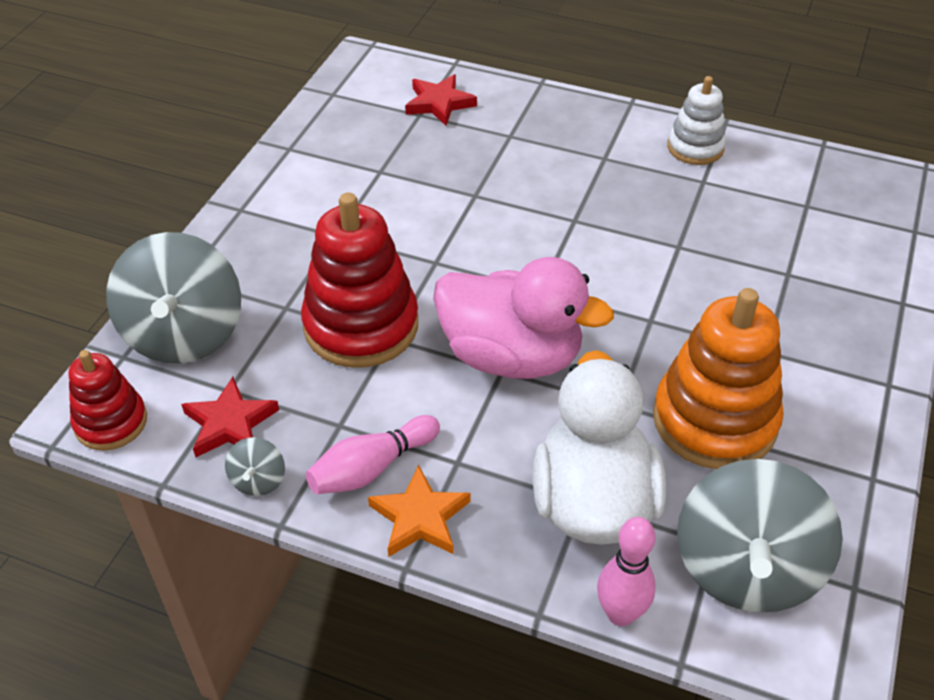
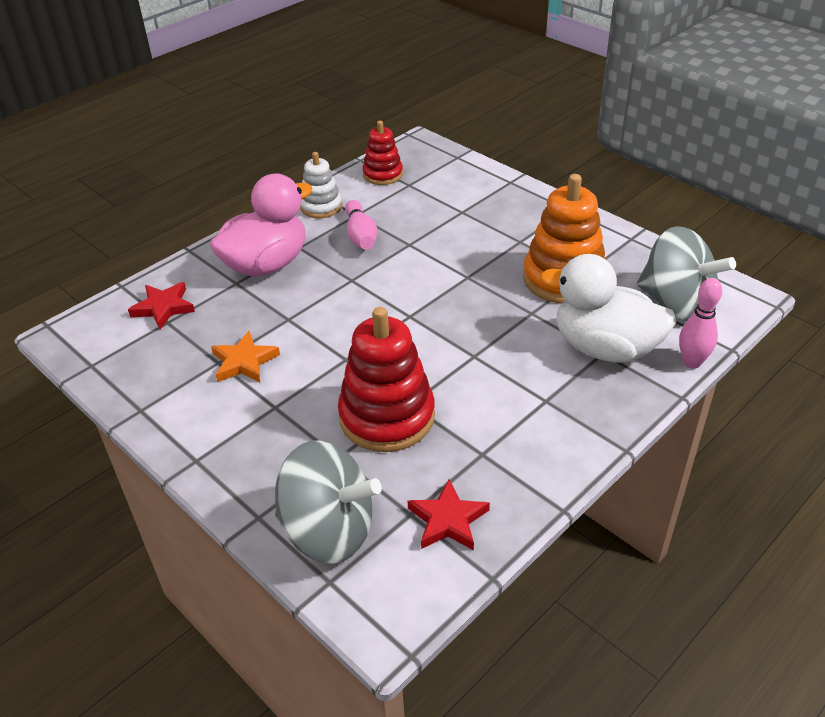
camera: 65 degrees left, 5 degrees down
(111, 422) = (405, 604): red stacking toy -> red stacking toy (383, 174)
(258, 480) = (515, 514): grey spinning top -> none
(371, 468) = (531, 446): pink bowling pin -> pink bowling pin (360, 235)
(420, 517) = (586, 432): orange star -> orange star (244, 362)
(511, 356) = (463, 347): pink duck -> pink duck (266, 265)

